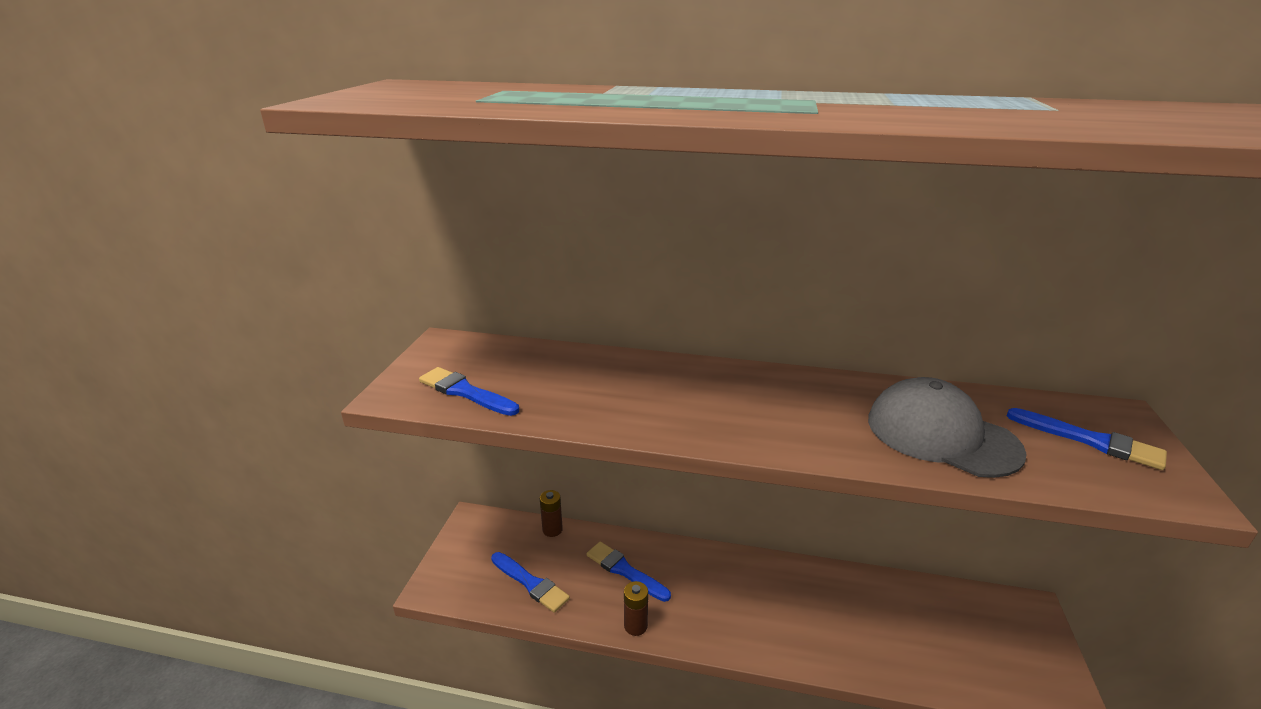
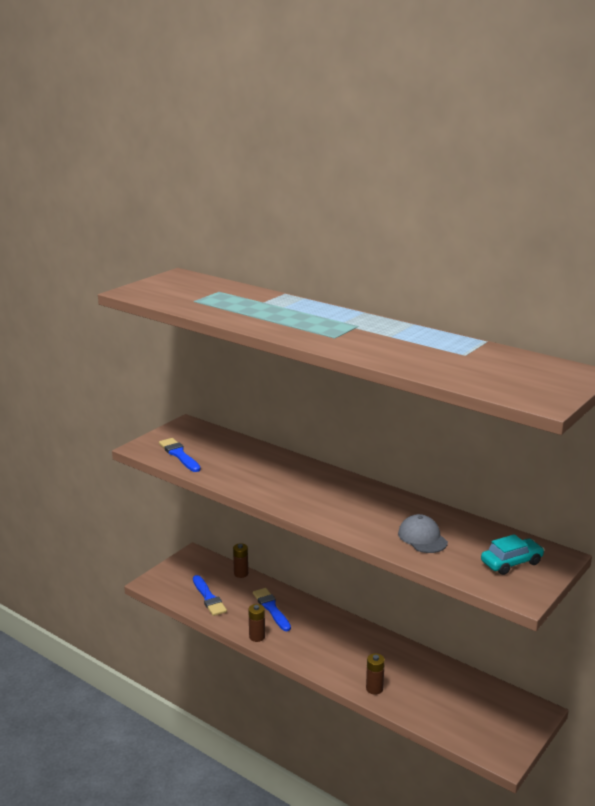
camera: 25 degrees right, 5 degrees down
(840, 653) = (374, 688): none -> brown battery
(941, 435) = (422, 538): grey cap -> grey cap, size x0.61
(1090, 441) = (511, 563): blue brush -> turquoise car

